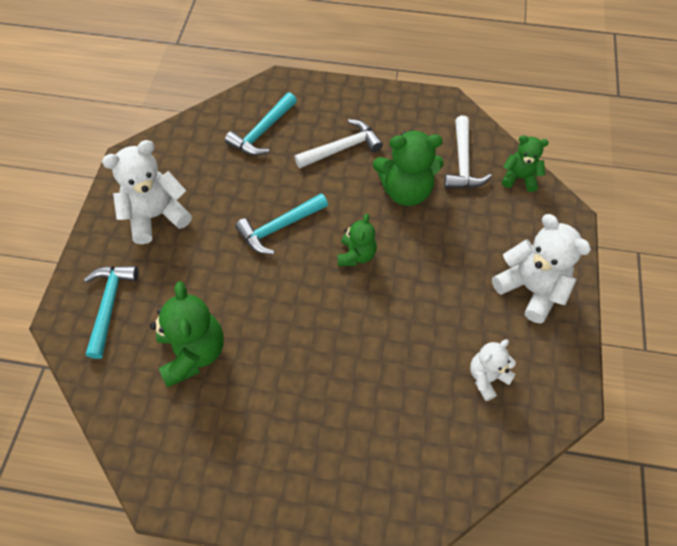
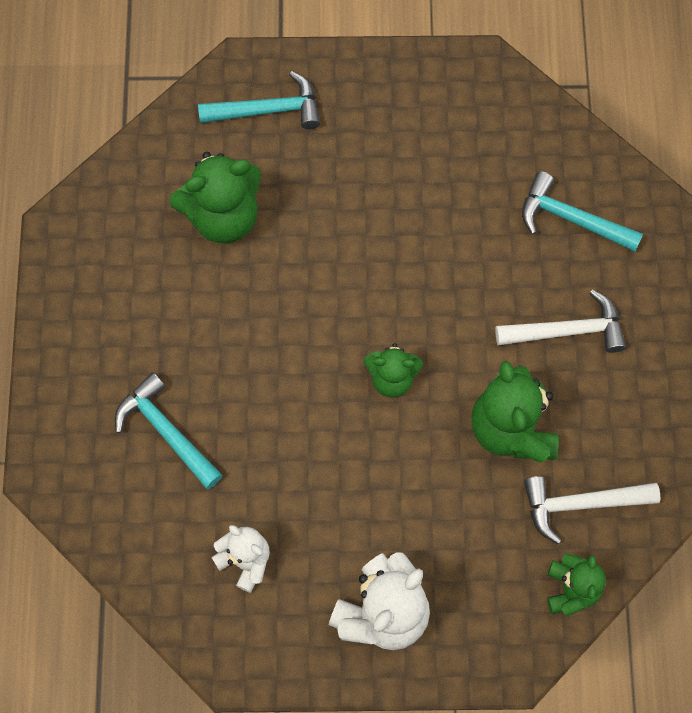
camera: 80 degrees right, 10 degrees up
(156, 216) = (402, 124): white teddy bear -> none
(279, 227) = (415, 275): turquoise hammer -> turquoise hammer (166, 432)
(342, 148) = (567, 331): white hammer -> white hammer turned 60 degrees counterclockwise

